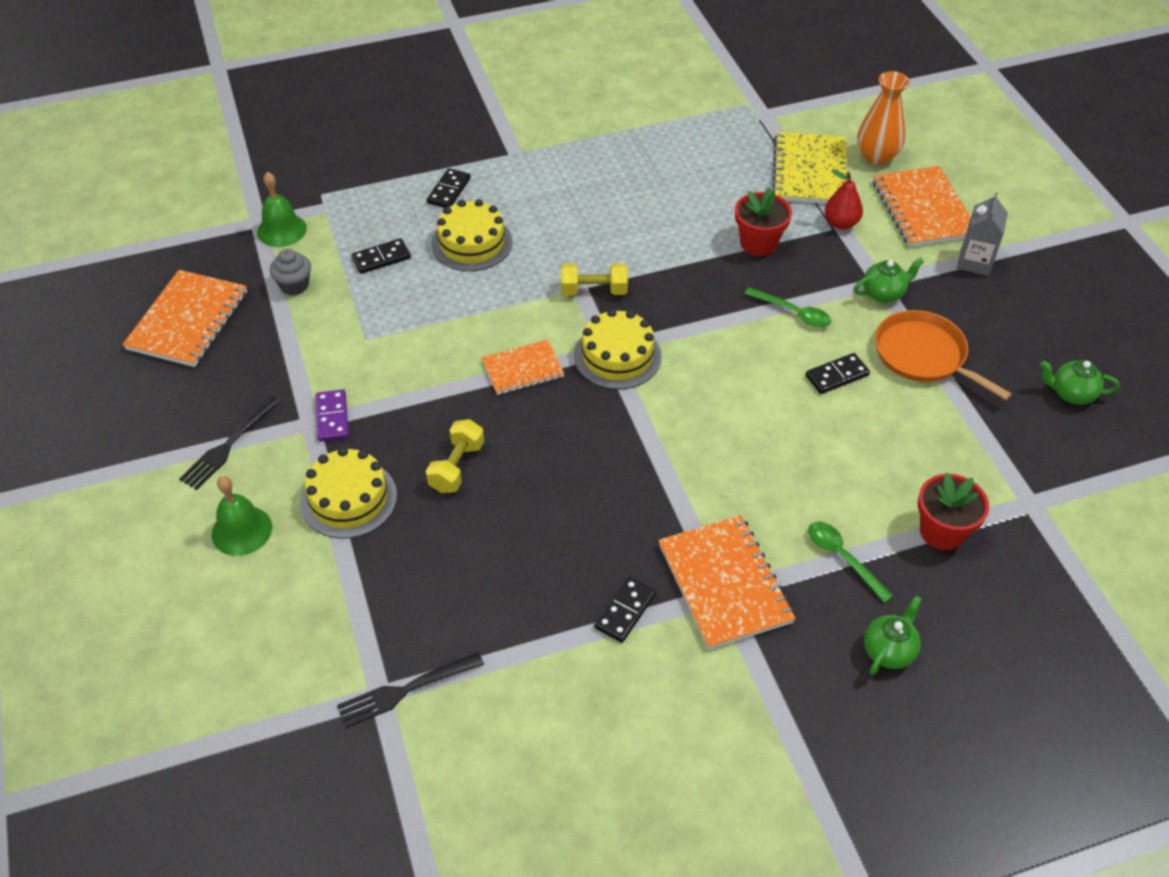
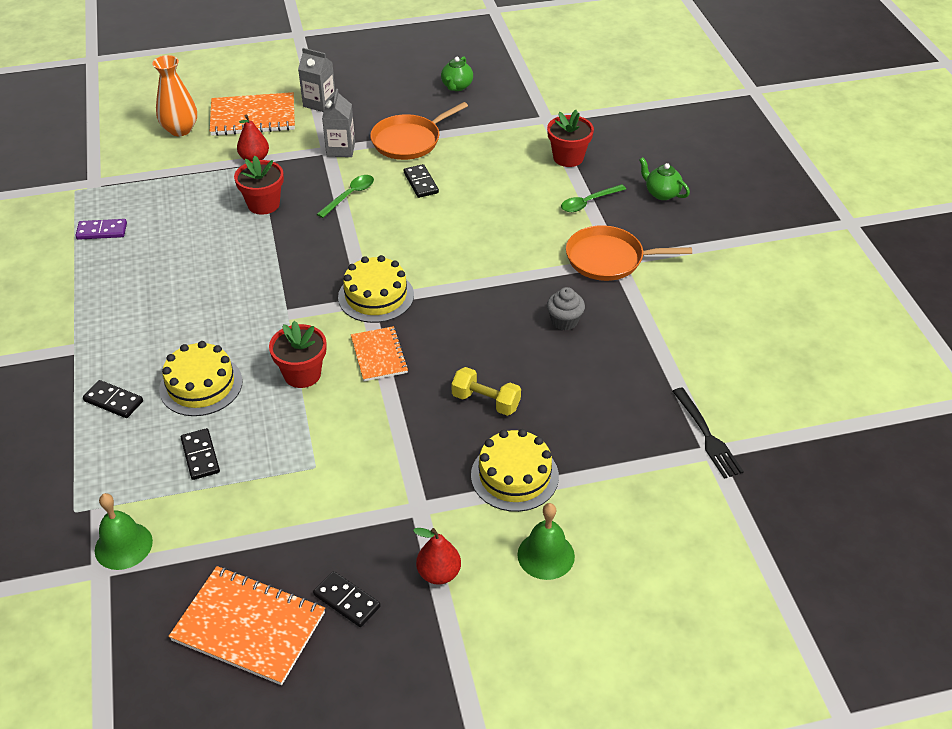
camera: 85 degrees left, 5 degrees down
(228, 445) = (439, 573): black fork -> red pear
(294, 285) = (219, 529): grey cupcake -> grey cupcake (564, 321)
(332, 417) = (415, 491): purple domino -> purple domino (102, 231)
(490, 312) = (302, 374): none -> red flower pot
(594, 290) = (292, 305): yellow dumbbell -> none
(625, 611) = (632, 310): black domino -> black domino (347, 600)
(725, 583) = (609, 259): orange notebook -> orange pan
(809, 171) = (184, 166): yellow notebook -> none
(883, 293) = (341, 149): green teapot -> grey carton

